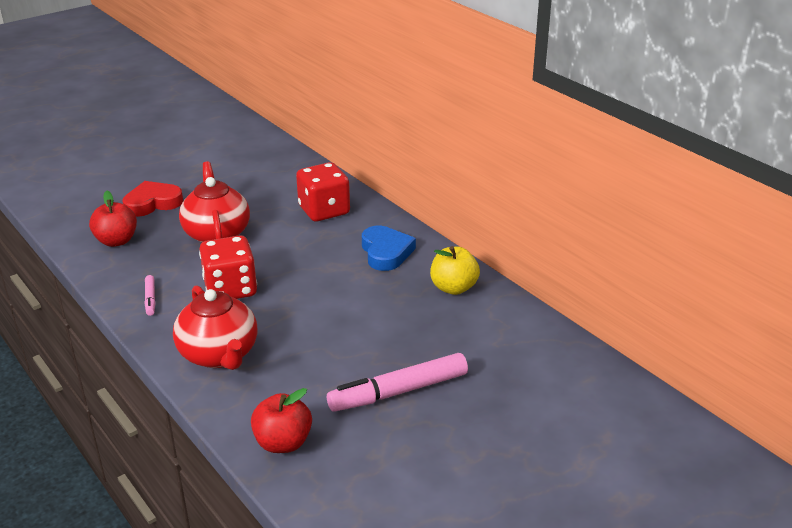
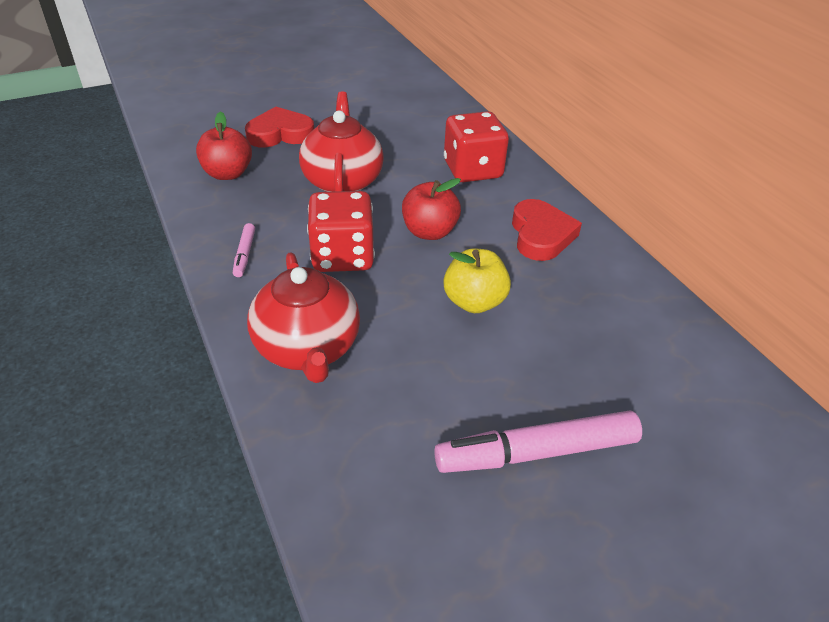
camera: 10 degrees right, 10 degrees up
(283, 443) = (362, 511): red apple -> red apple (429, 232)
(386, 252) = (541, 235): blue heart -> red heart
(453, 288) = (624, 299): yellow apple -> yellow apple (474, 302)

